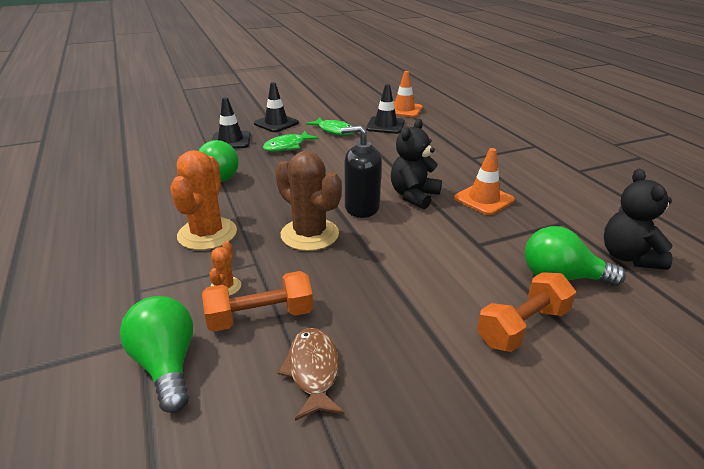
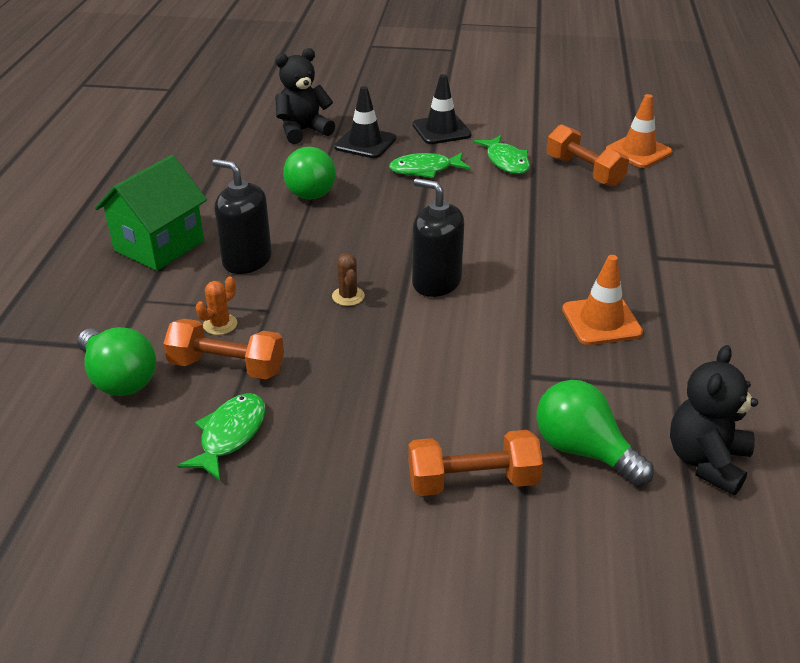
camera: 30 degrees right, 5 degrees up
(119, 245) = (159, 246): none -> green house
(167, 364) = (119, 379): green light bulb -> green light bulb turned 135 degrees clockwise
(207, 234) = (247, 260): orange cactus -> black soap dispenser
(309, 234) = (348, 296): brown cactus -> brown cactus, size x0.46
(313, 371) = (230, 435): brown fish -> green fish
(385, 125) = (584, 171): black traffic cone -> orange dumbbell
(413, 196) = (514, 287): black teddy bear -> black teddy bear (303, 131)

